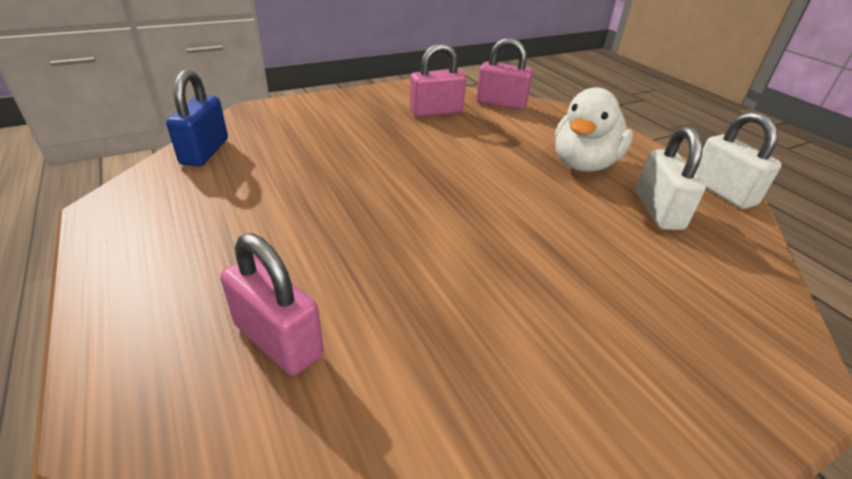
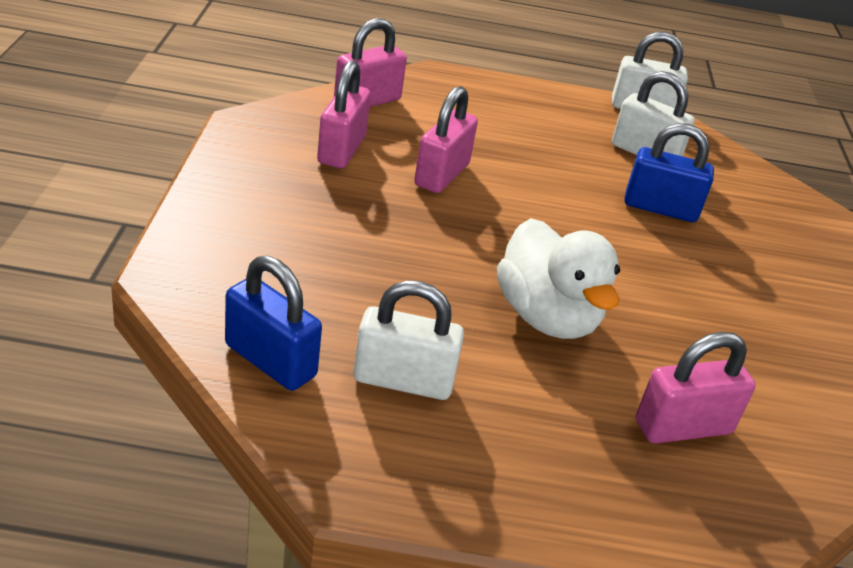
camera: 60 degrees left, 0 degrees up
(223, 194) = (403, 380): none -> white padlock
(465, 144) = (442, 175): none -> pink padlock
(583, 164) = (544, 138): white duck -> white duck (547, 317)
(591, 240) = (660, 208): none -> blue padlock

